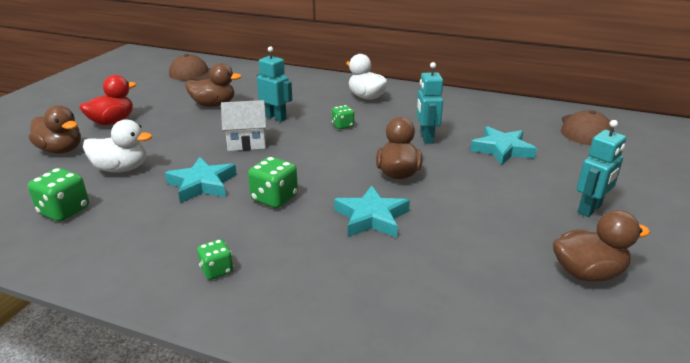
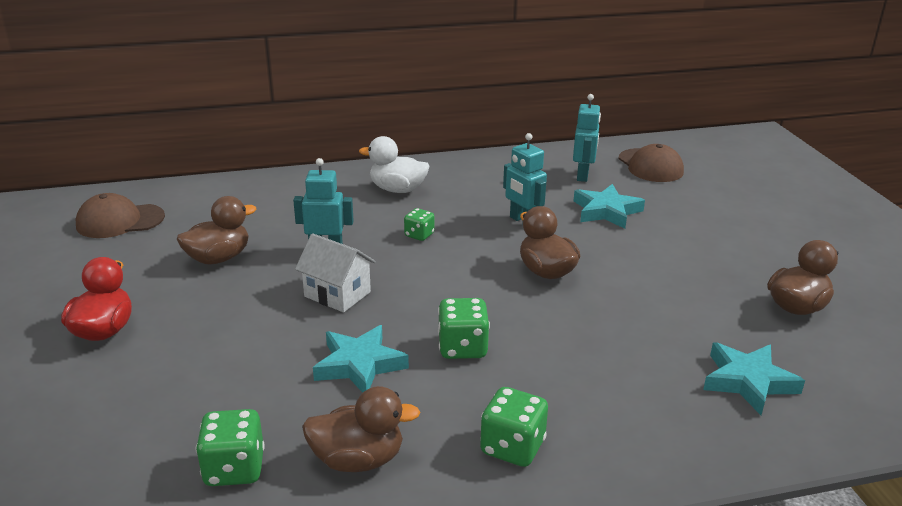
camera: 35 degrees left, 0 degrees up
(61, 150) = (90, 397): brown duck -> brown duck (358, 459)
(121, 169) = (225, 387): white duck -> none
(217, 270) = (512, 447): green dice -> green dice, size x1.60
(247, 142) = (337, 294): white house -> white house turned 75 degrees clockwise
(371, 217) = (581, 328): turquoise star -> turquoise star (748, 381)
(590, 209) = (738, 247): turquoise robot -> turquoise robot (583, 175)

